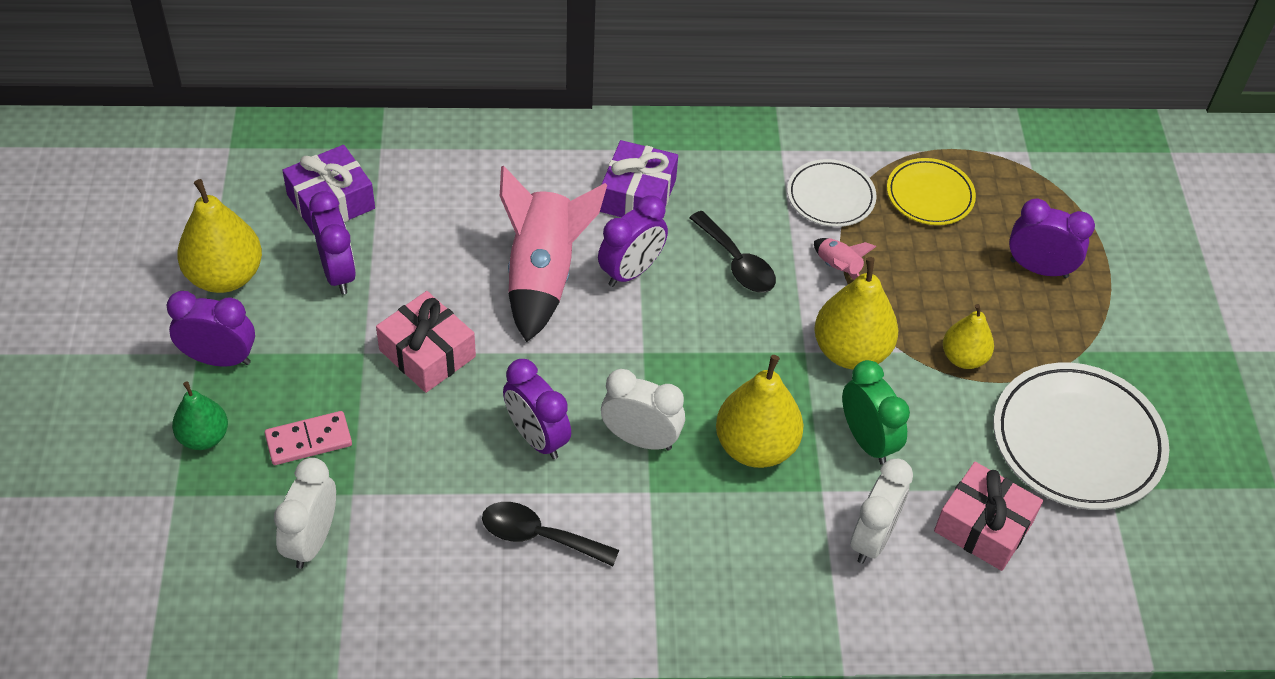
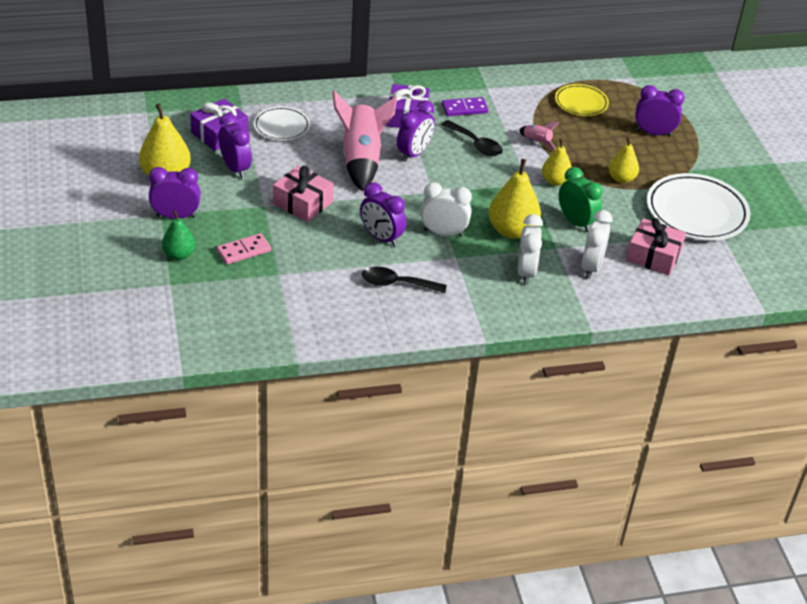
camera: 10 degrees left, 10 degrees down
(312, 540) = (261, 298): white clock -> white clock (525, 272)
(734, 189) = (464, 109): none -> purple domino
(830, 197) = (522, 108): white plate -> white plate (281, 126)
(851, 351) = (555, 181): yellow pear -> yellow pear, size x0.61

